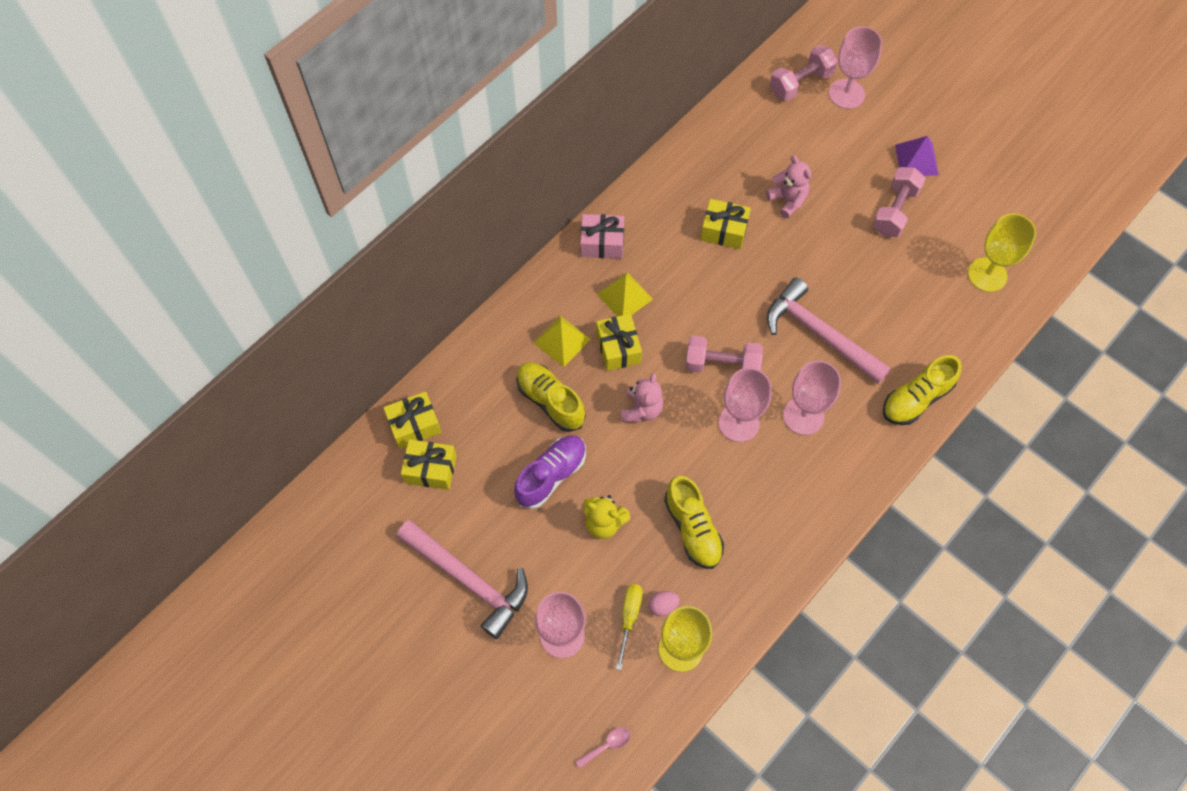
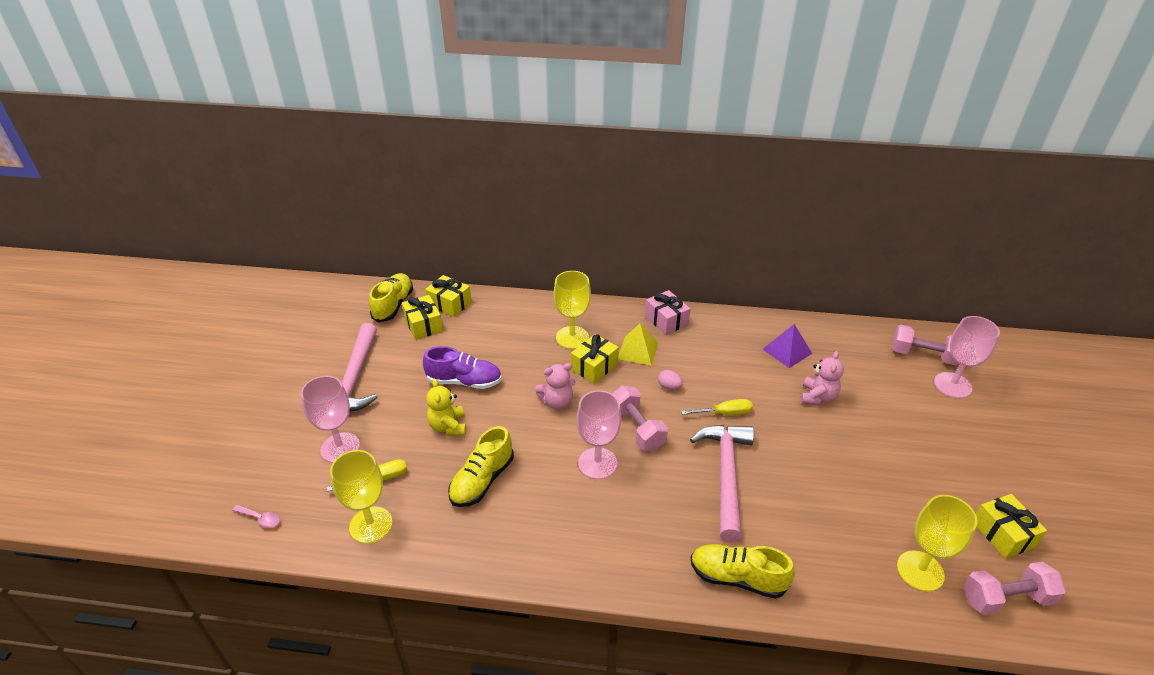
camera: 55 degrees right, 25 degrees down
(550, 401) = (521, 354): yellow shoe -> yellow shoe (393, 305)
(562, 341) = (572, 337): yellow pyramid -> yellow goblet
(663, 606) = (402, 495): pink egg -> pink egg (669, 387)
(724, 231) = (748, 375): yellow gift -> yellow gift (1002, 534)
(754, 284) = (725, 413): none -> yellow screwdriver
(803, 416) = (642, 502): pink goblet -> none
(894, 211) = (894, 468): pink dumbbell -> pink dumbbell (1006, 598)
(916, 159) = (959, 459): purple pyramid -> purple pyramid (787, 351)

